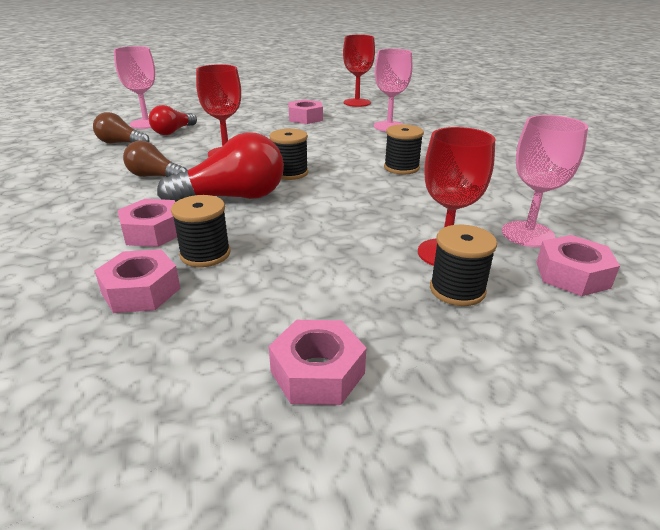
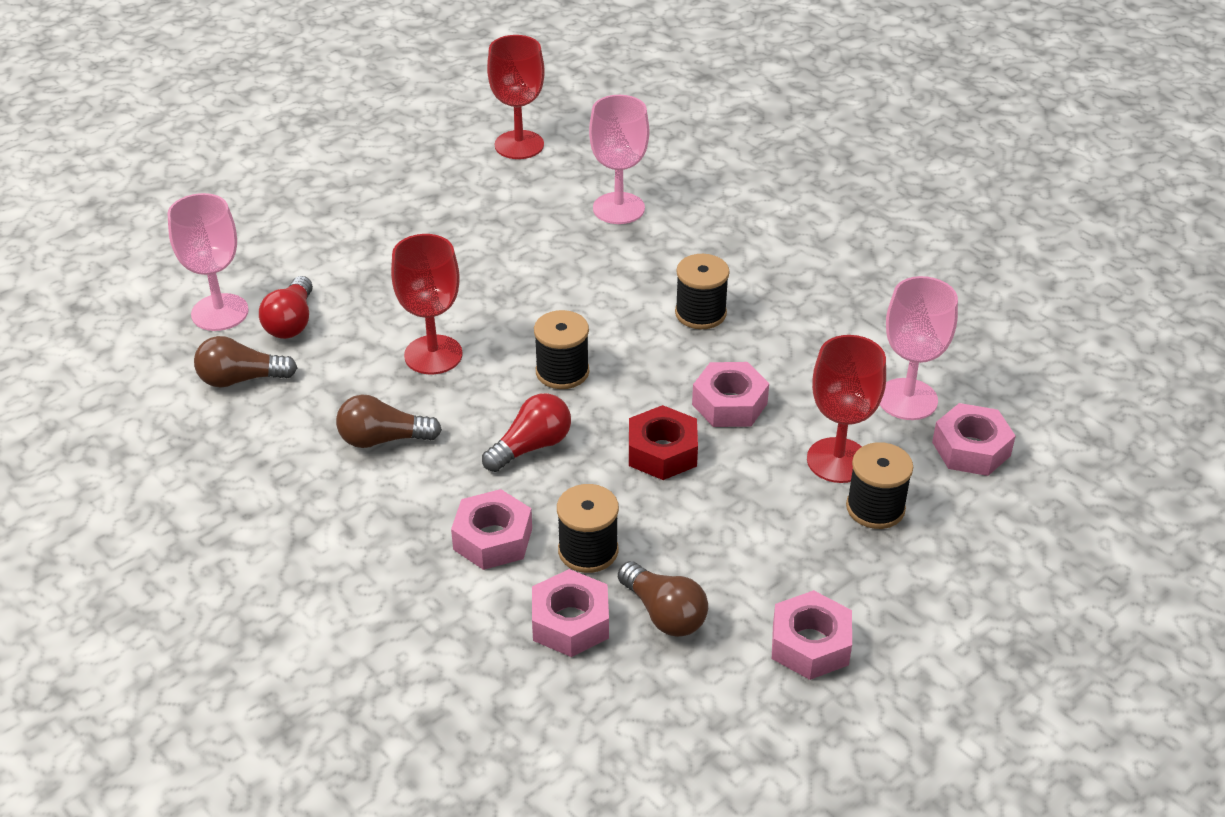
camera: 25 degrees left, 10 degrees up
(215, 307) = (664, 614): none -> brown light bulb
(233, 197) = (531, 446): red light bulb -> red light bulb, size x0.60
(305, 118) = (471, 219): pink nut -> pink nut (729, 404)
(314, 219) = (662, 452): none -> red nut

